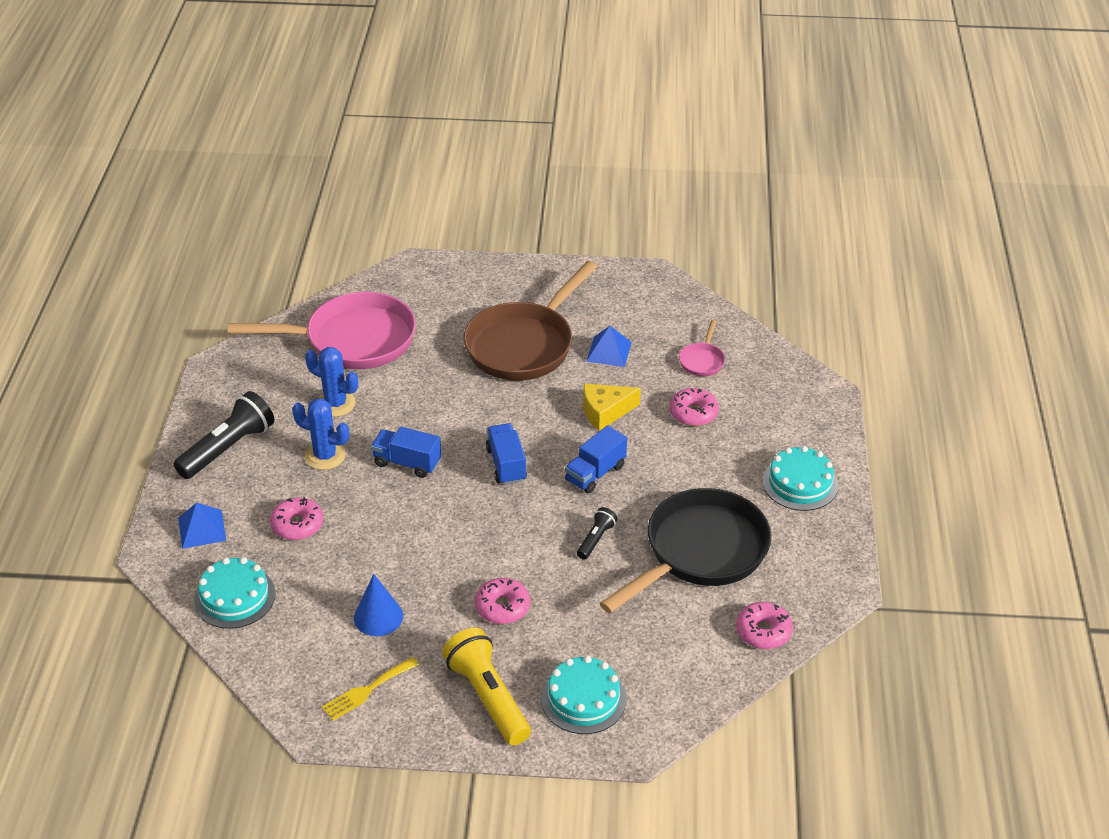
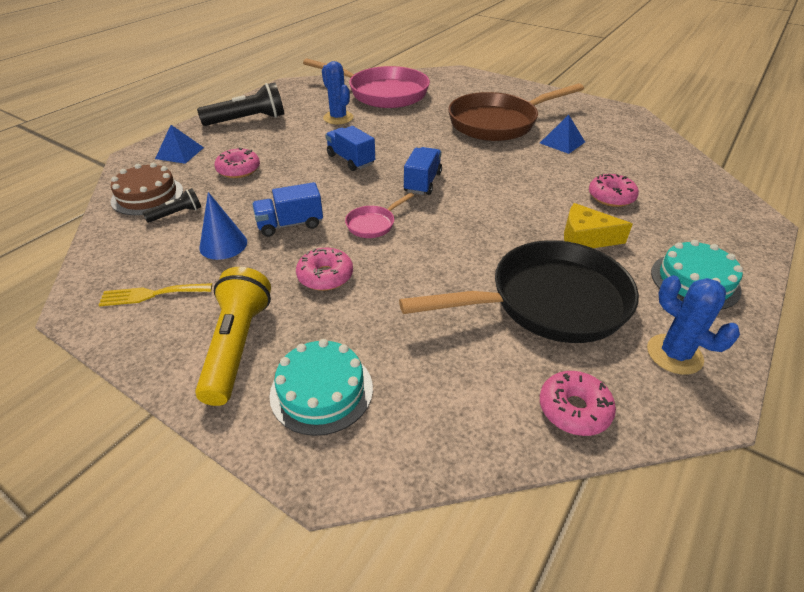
camera: 30 degrees right, 0 degrees up
(235, 597) = (147, 195): turquoise cake -> brown cake
(325, 456) = (301, 140): blue cactus -> blue cactus (674, 354)
(595, 473) = (491, 210): blue truck -> blue truck (290, 224)
(596, 539) = (453, 255): black flashlight -> black flashlight (177, 214)
(605, 412) = (531, 175): yellow cheese -> yellow cheese (585, 238)
(702, 360) = (641, 167): pink pan -> pink pan (373, 224)

